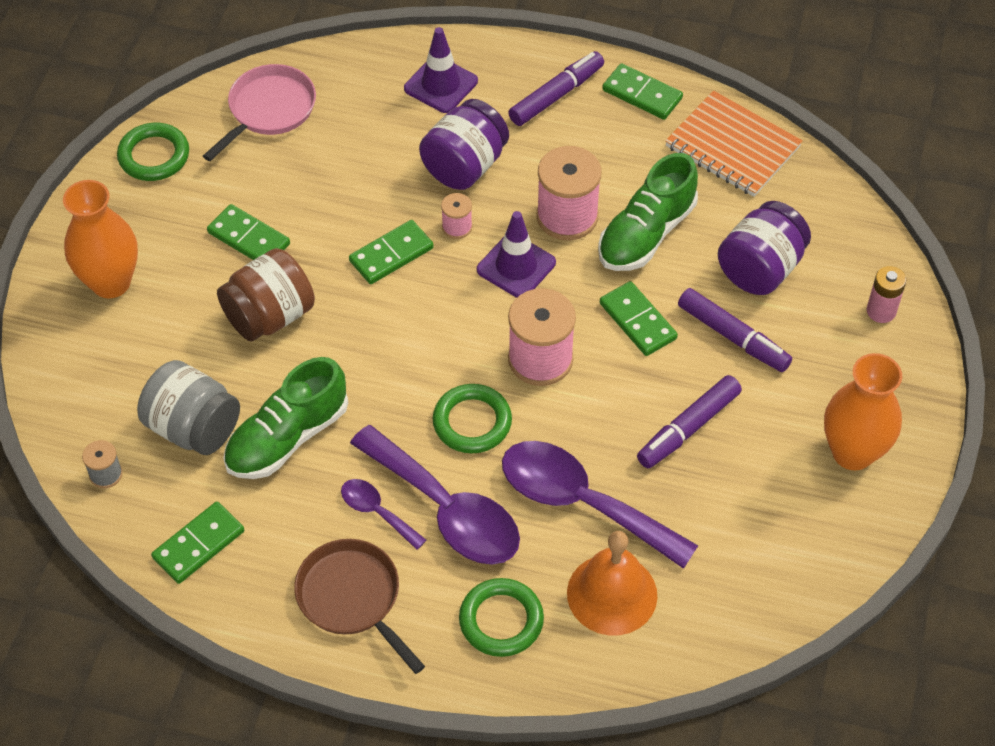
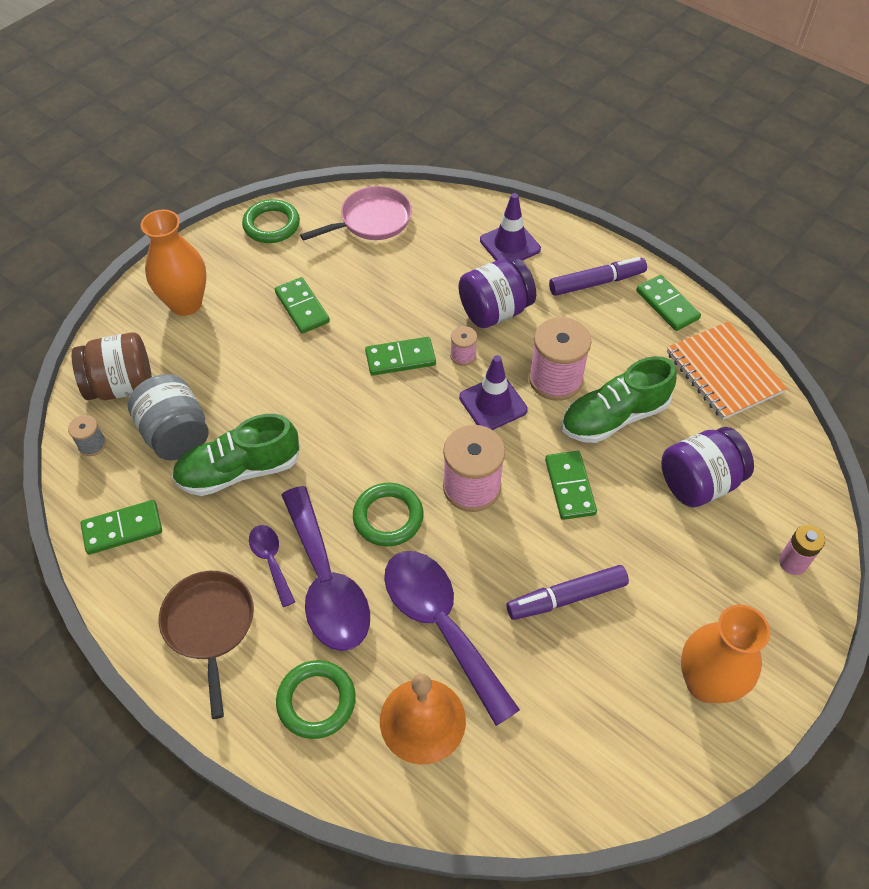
camera: 25 degrees right, 0 degrees up
(270, 316) = (283, 371): brown jar -> brown jar (121, 386)
(733, 336) = (646, 532): purple marker -> none

